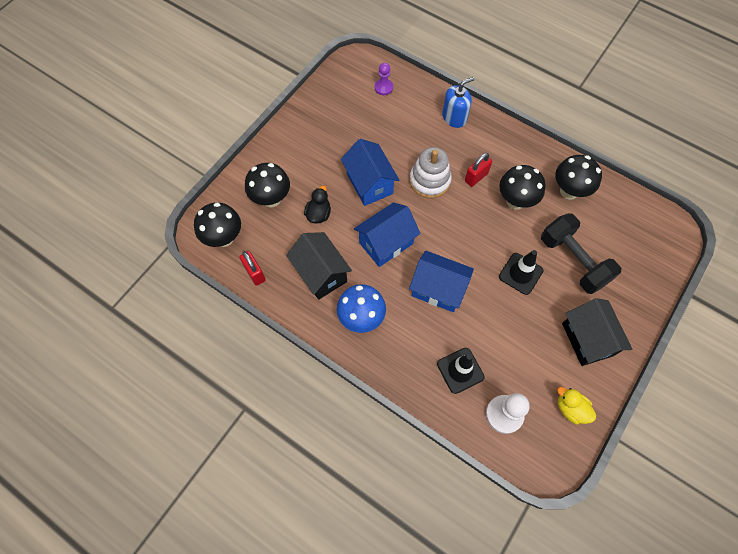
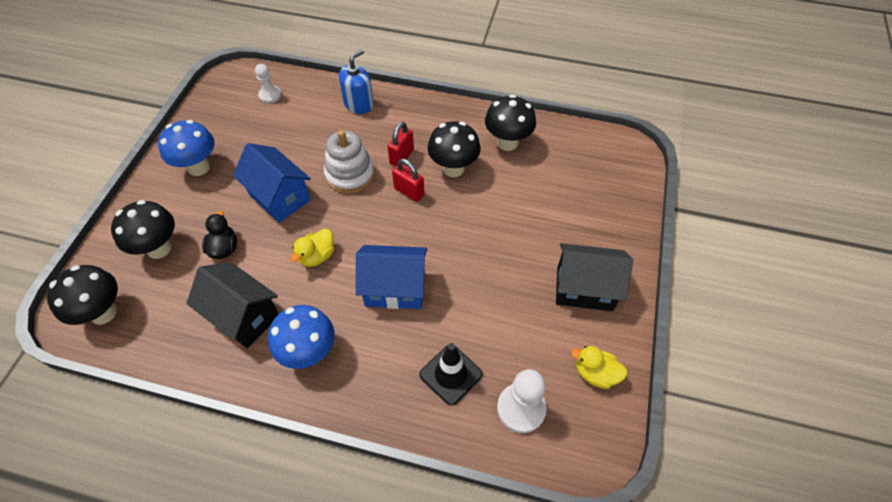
camera: 20 degrees left, 10 degrees down
(255, 273) = (154, 343): red padlock -> red padlock (409, 192)
(313, 138) = (198, 167): none -> blue mushroom
(383, 87) = (270, 95): purple pawn -> white pawn
(386, 243) = (317, 256): blue house -> yellow duck
(520, 273) = (485, 241): black traffic cone -> none
(573, 261) = (537, 211): black dumbbell -> none
(587, 339) = (584, 288): black house -> black house turned 45 degrees counterclockwise

